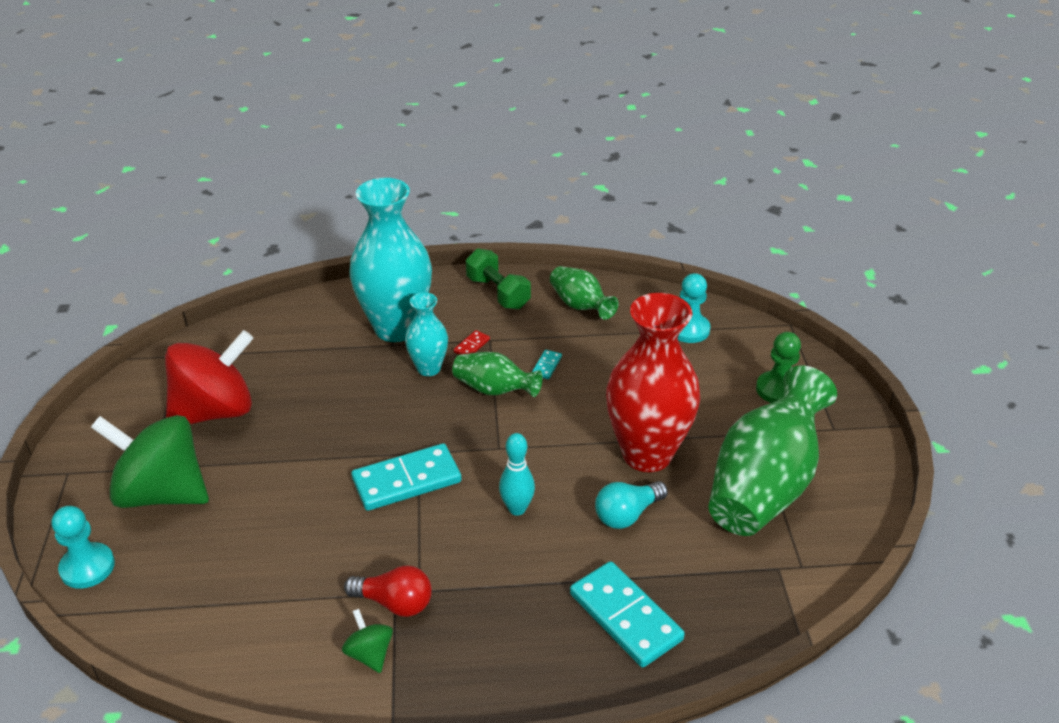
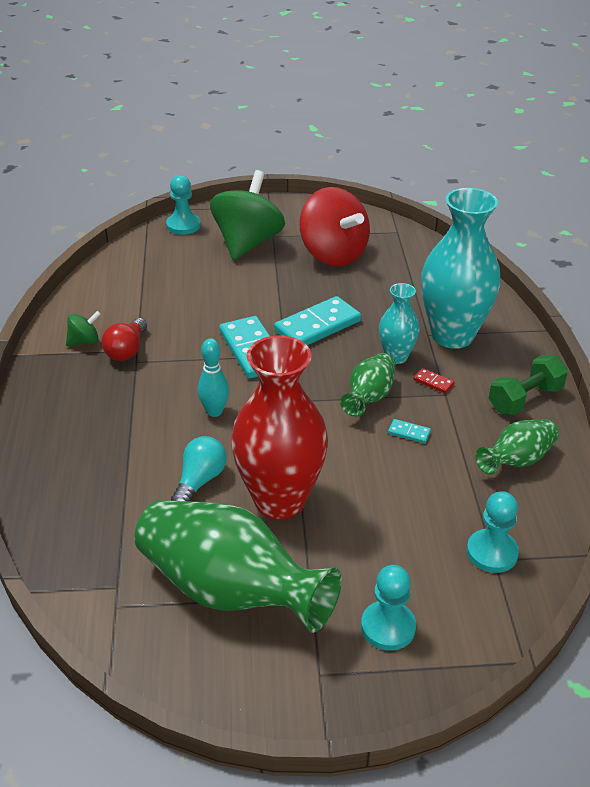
camera: 90 degrees right, 0 degrees up
(625, 616) = (85, 473): turquoise domino -> turquoise domino (317, 326)
(627, 514) = (200, 481): turquoise light bulb -> turquoise light bulb turned 60 degrees clockwise
(778, 390) = (388, 627): green pawn -> turquoise pawn

